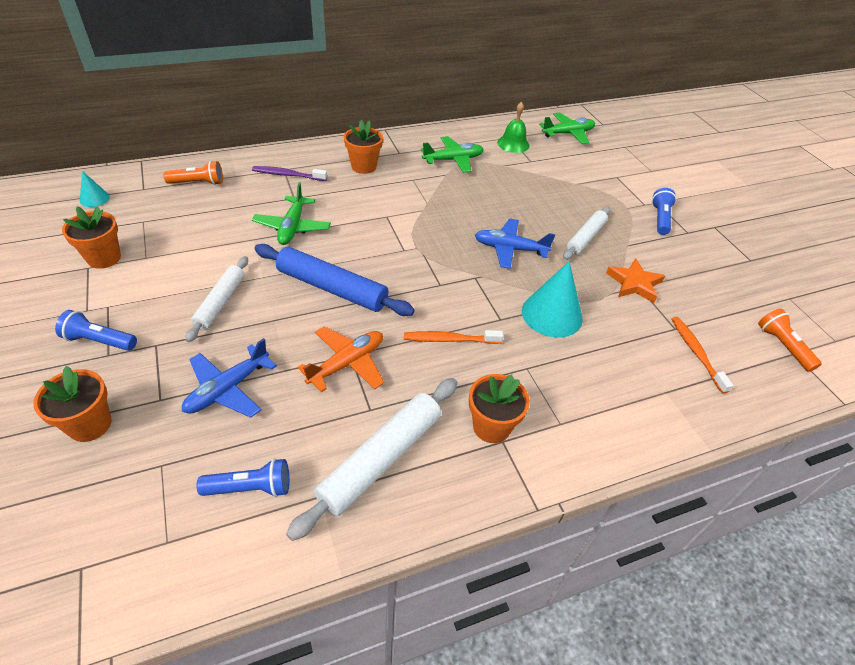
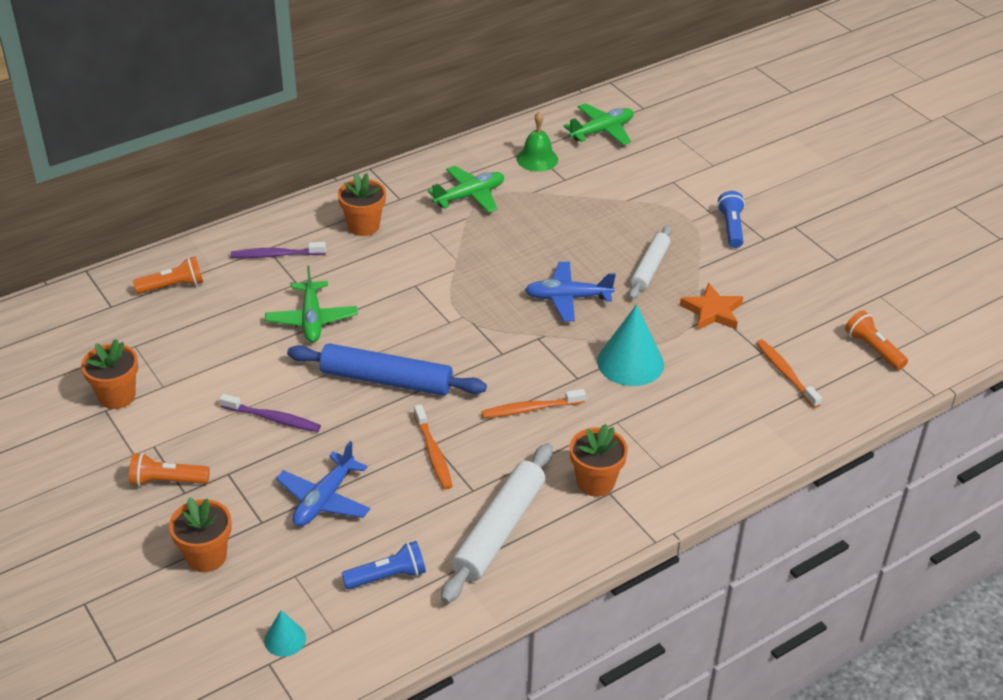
camera: 10 degrees left, 5 degrees down
(94, 198) = (60, 329): turquoise cone -> turquoise cone (285, 639)
(99, 341) = (167, 481): blue flashlight -> orange flashlight
(220, 302) = (273, 418): white rolling pin -> purple toothbrush
(347, 364) = (433, 453): orange plane -> orange toothbrush

